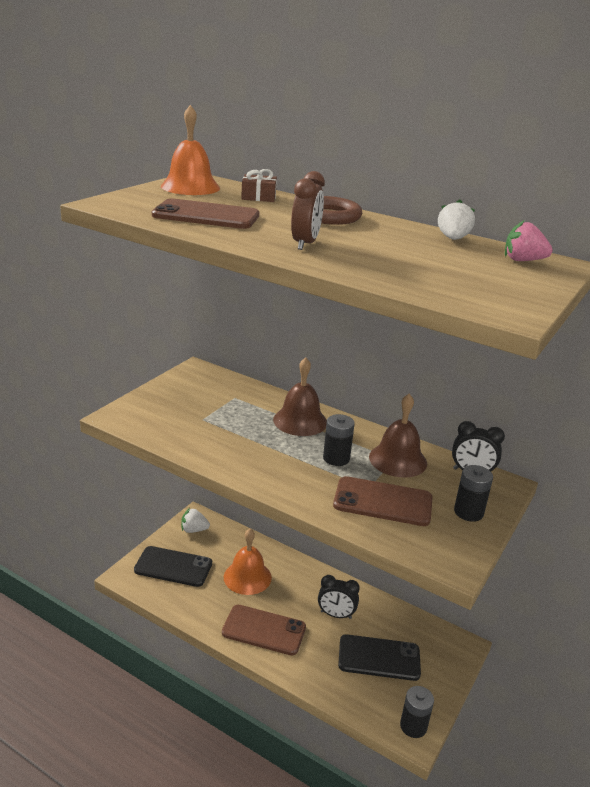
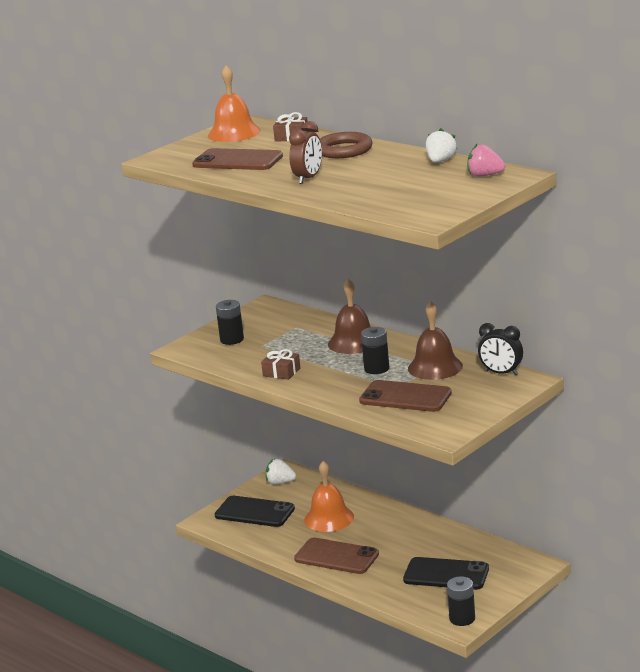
camera: 15 degrees right, 5 degrees down
(232, 456) = (281, 372): none -> brown gift
(336, 615) = (413, 544): black clock -> none
(468, 512) = (480, 401): black battery -> black battery (232, 339)

